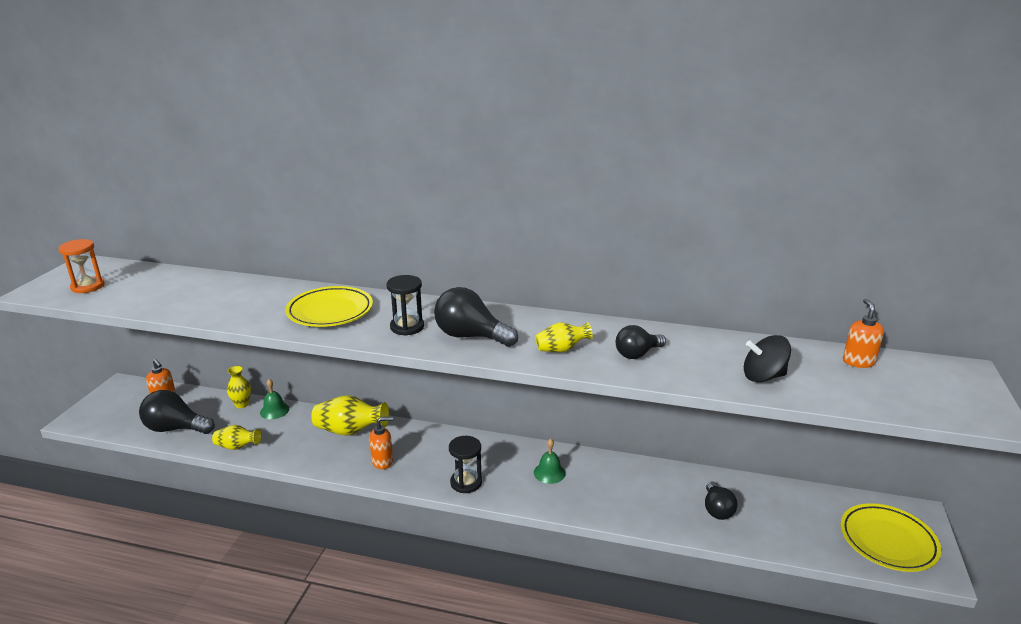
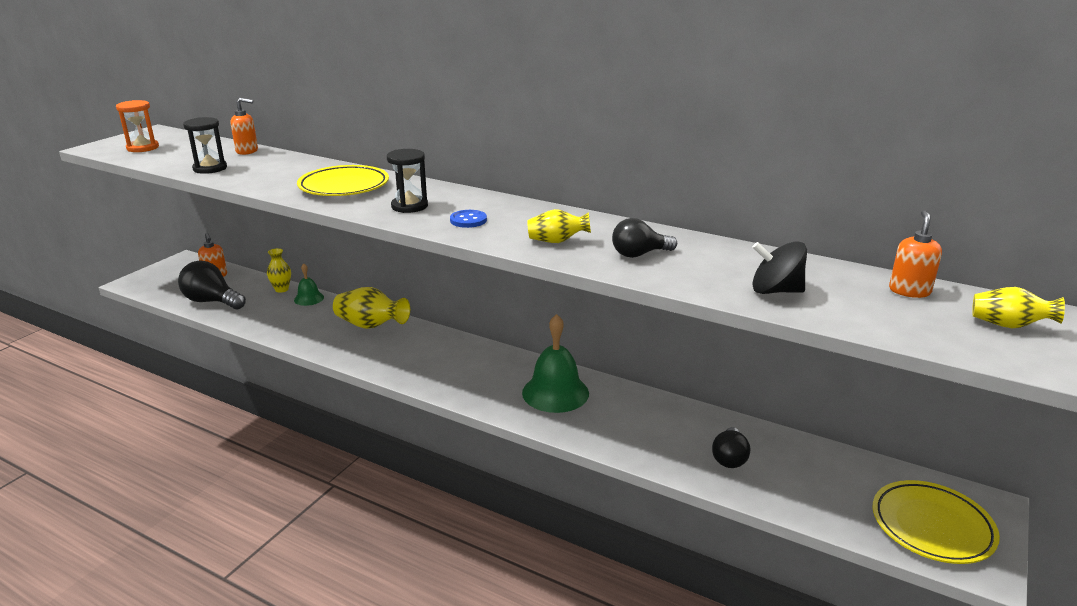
camera: 15 degrees right, 0 degrees up
(237, 447) = (258, 324): yellow vase -> yellow vase (1008, 325)
(383, 461) = (388, 357): orange soap dispenser -> orange soap dispenser (247, 151)
(466, 483) = (462, 388): black hourglass -> black hourglass (210, 168)
(470, 336) = (468, 220): black light bulb -> blue button
(549, 473) = (555, 393): green bell -> green bell, size x1.87

